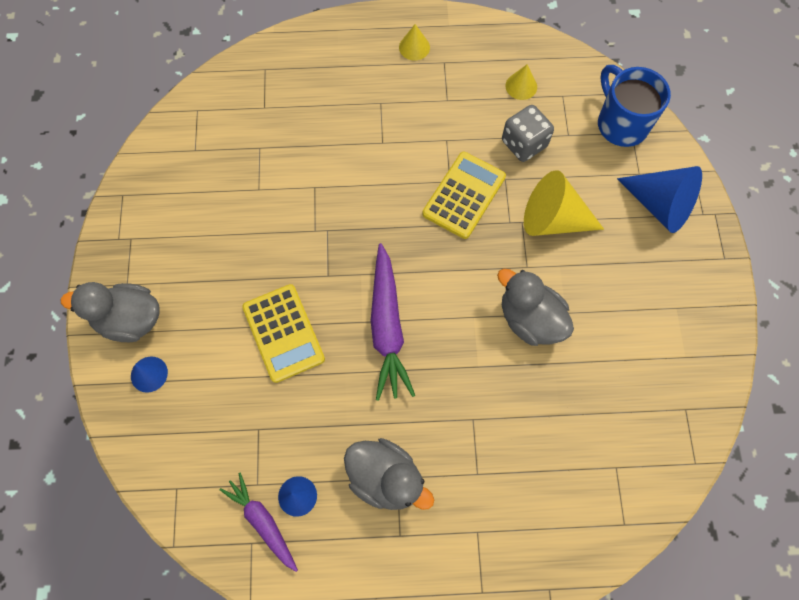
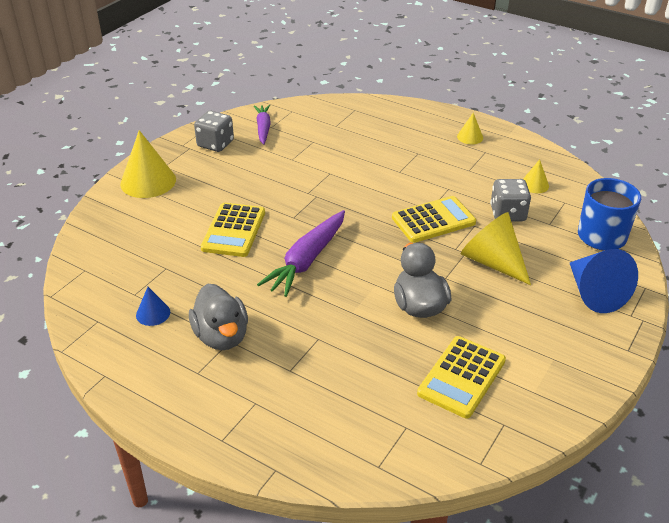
camera: 35 degrees right, 30 degrees down
(130, 319) = (148, 181): grey duck -> yellow cone
(149, 374) = (131, 210): blue cone -> none
(155, 215) = (215, 144): none -> grey dice
(262, 522) = (116, 314): purple carrot -> purple carrot (263, 128)
(621, 380) = (462, 377): none -> yellow calculator

